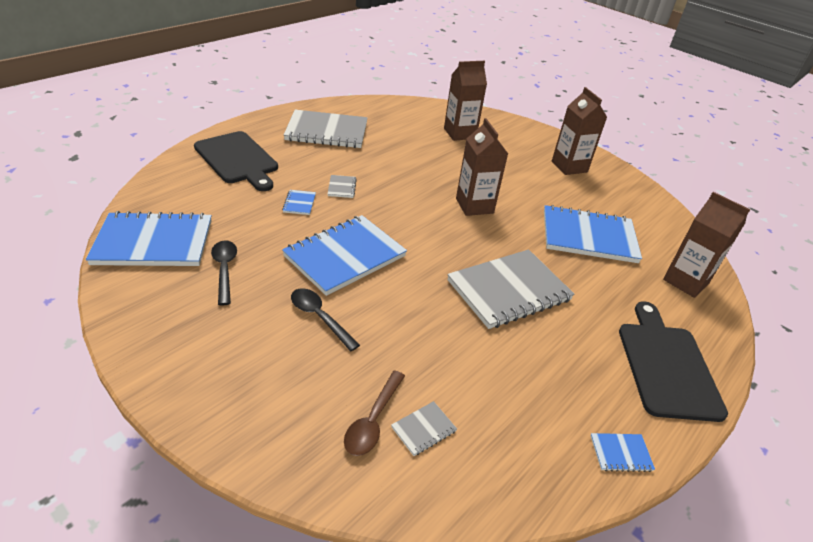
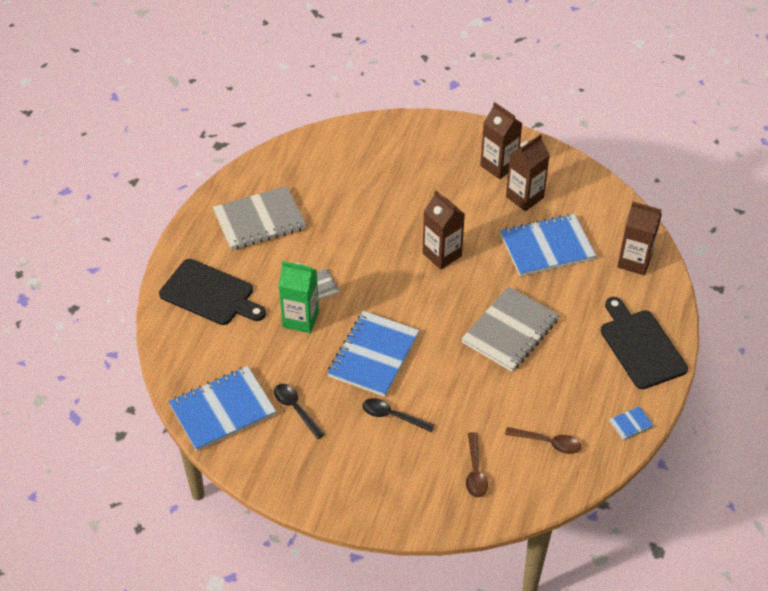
camera: 20 degrees left, 10 degrees up
(299, 203) = (300, 319): blue notebook -> green carton
(423, 429) = (508, 463): grey notebook -> none
(459, 133) = (380, 164): brown carton -> brown carton (524, 197)
(491, 427) = (548, 443): none -> brown spoon

